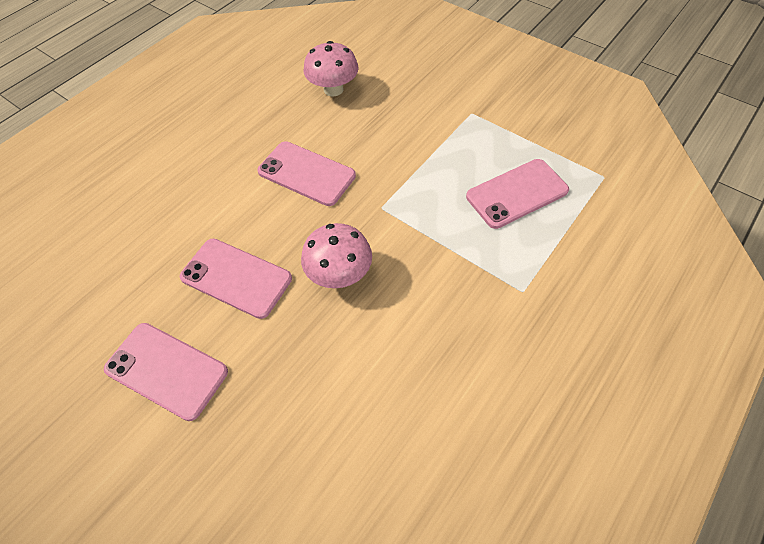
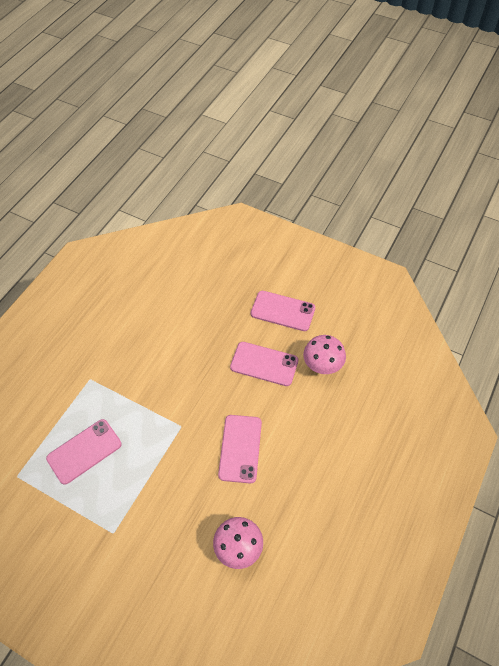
camera: 170 degrees right, 0 degrees up
(306, 173) = (240, 448): pink phone -> pink phone turned 75 degrees clockwise
(339, 274) = (201, 375): pink mushroom -> pink mushroom (322, 364)

